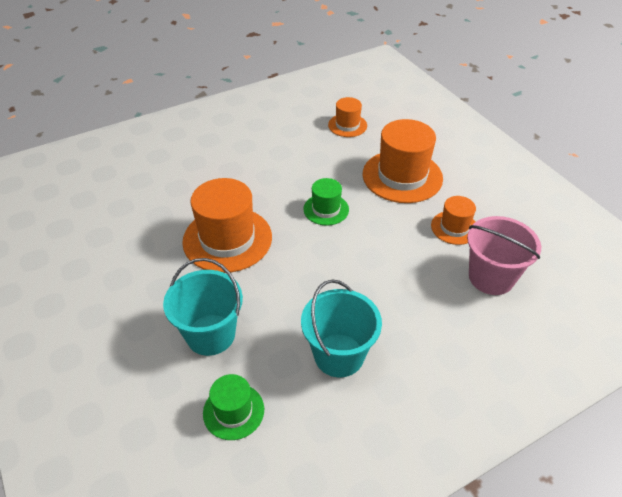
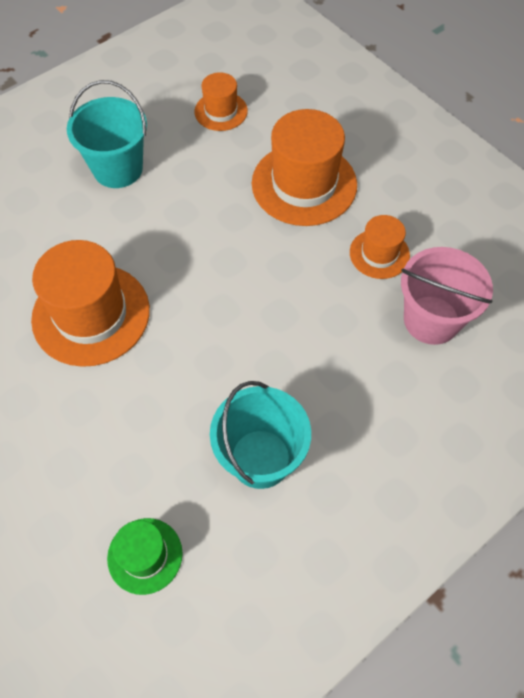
camera: 10 degrees left, 15 degrees up
(210, 334) = (96, 457): turquoise bucket -> turquoise bucket (118, 169)
(326, 209) = (212, 249): green hat -> none

